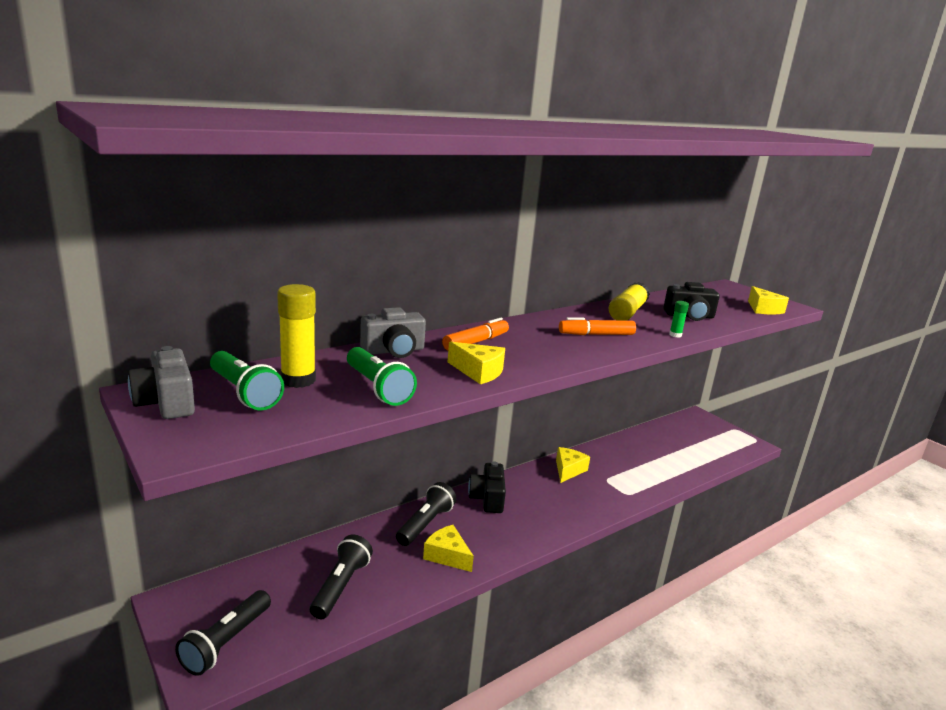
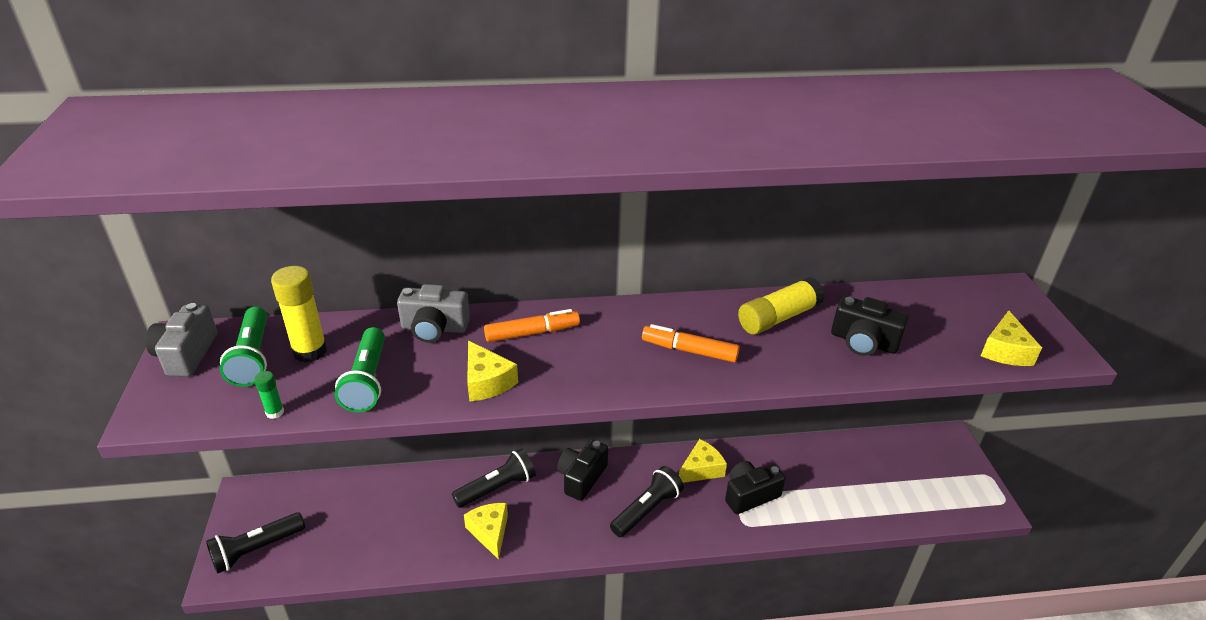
camera: 30 degrees right, 15 degrees up
(340, 586) = (375, 530): black flashlight -> black flashlight (646, 510)
(614, 476) = (750, 495): none -> black camera
(675, 335) = (797, 374): green glue stick -> green glue stick (275, 412)

